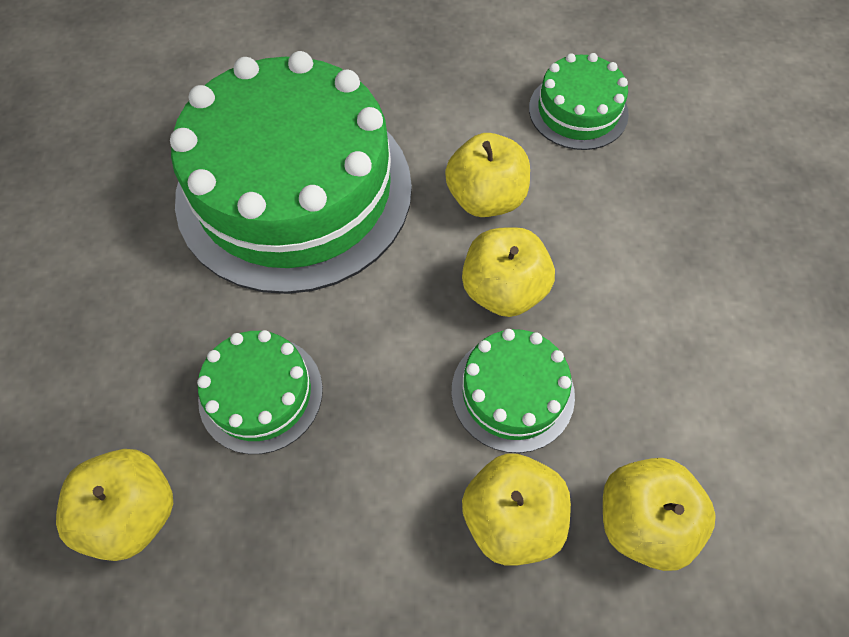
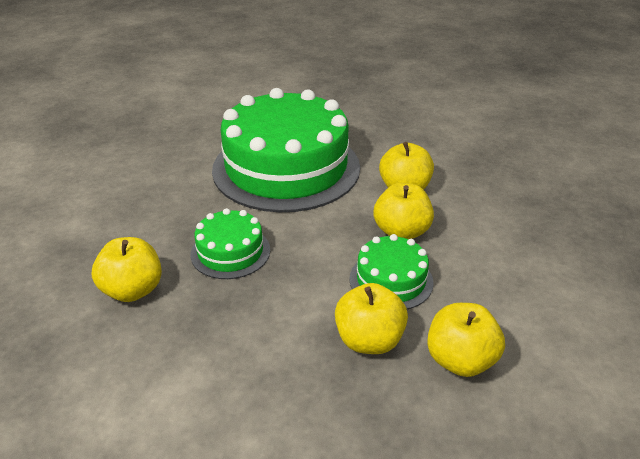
camera: 15 degrees right, 25 degrees down
(578, 111) = (479, 159): green cake -> none

